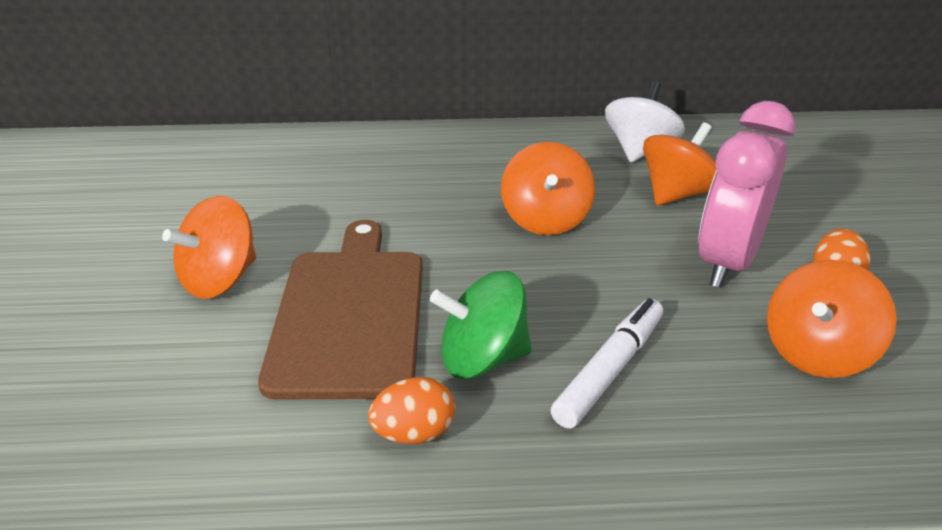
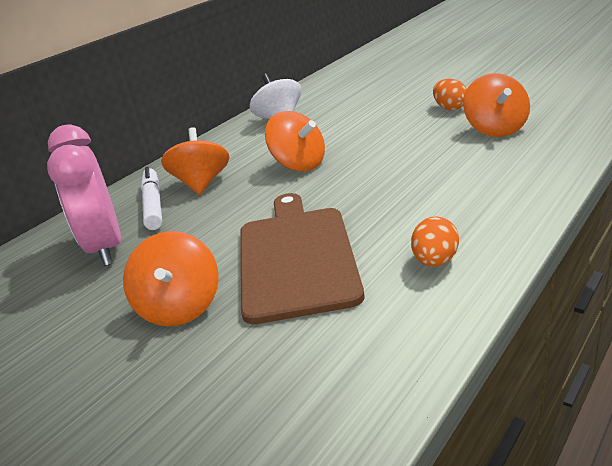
camera: 45 degrees left, 5 degrees down
(350, 314) = (296, 257): brown cutting board -> brown cutting board turned 45 degrees clockwise
(482, 358) = (396, 220): green spinning top -> none
(610, 370) = (450, 184): white marker -> white marker (154, 205)
(677, 194) = (333, 122): orange spinning top -> orange spinning top (202, 184)
(727, 262) = (406, 128): pink clock -> pink clock (106, 248)

